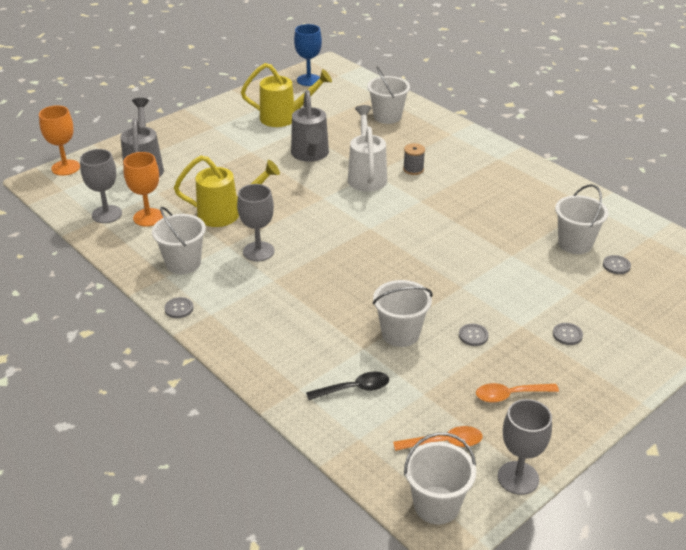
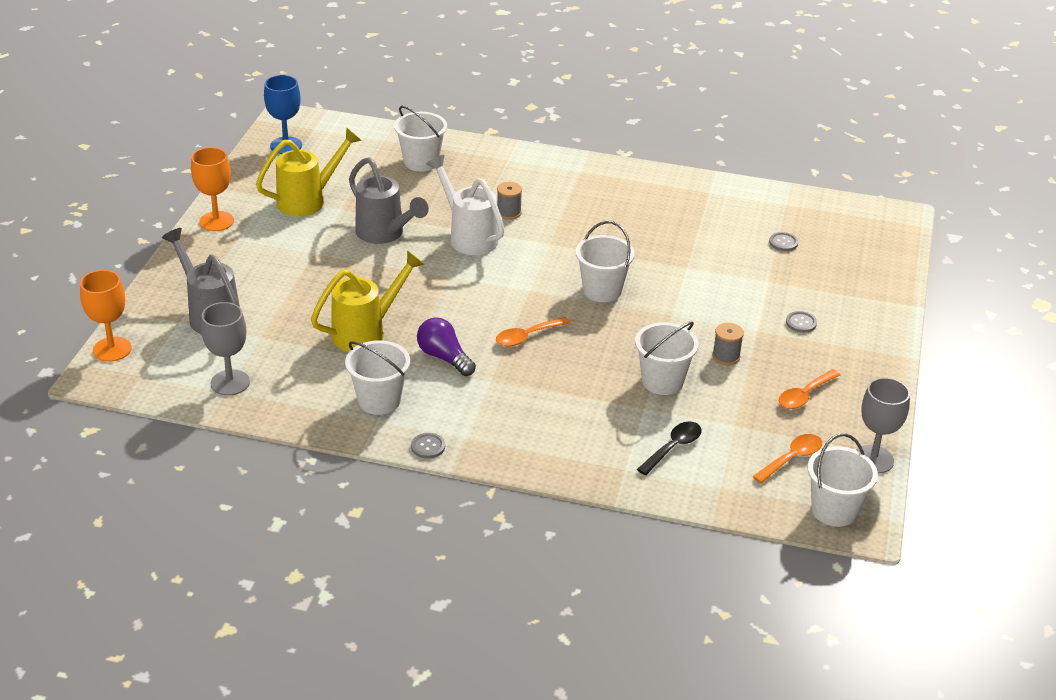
camera: 35 degrees left, 0 degrees up
(148, 217) = (283, 368): orange goblet -> orange goblet (216, 221)
(258, 251) = (444, 357): grey goblet -> purple light bulb
(332, 260) = (527, 336): none -> orange spoon
(473, 335) = (726, 356): grey button -> grey spool
(575, 243) = (730, 235): white bucket -> white bucket (602, 290)

